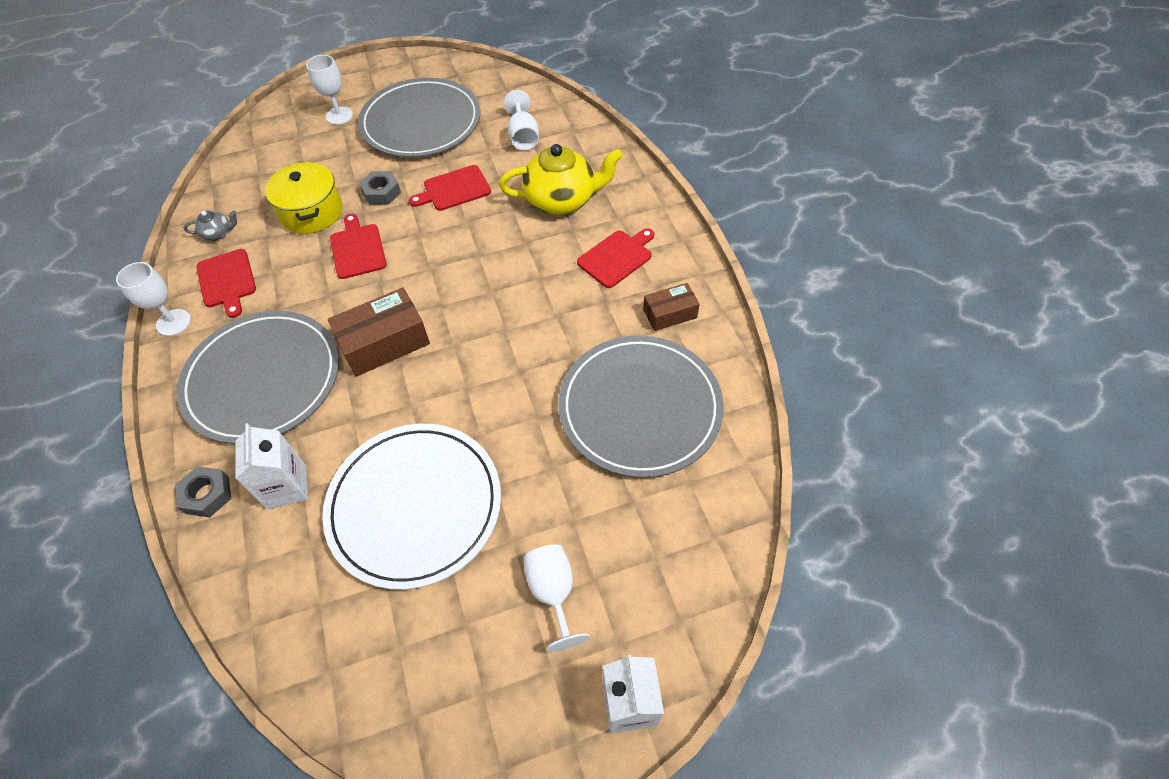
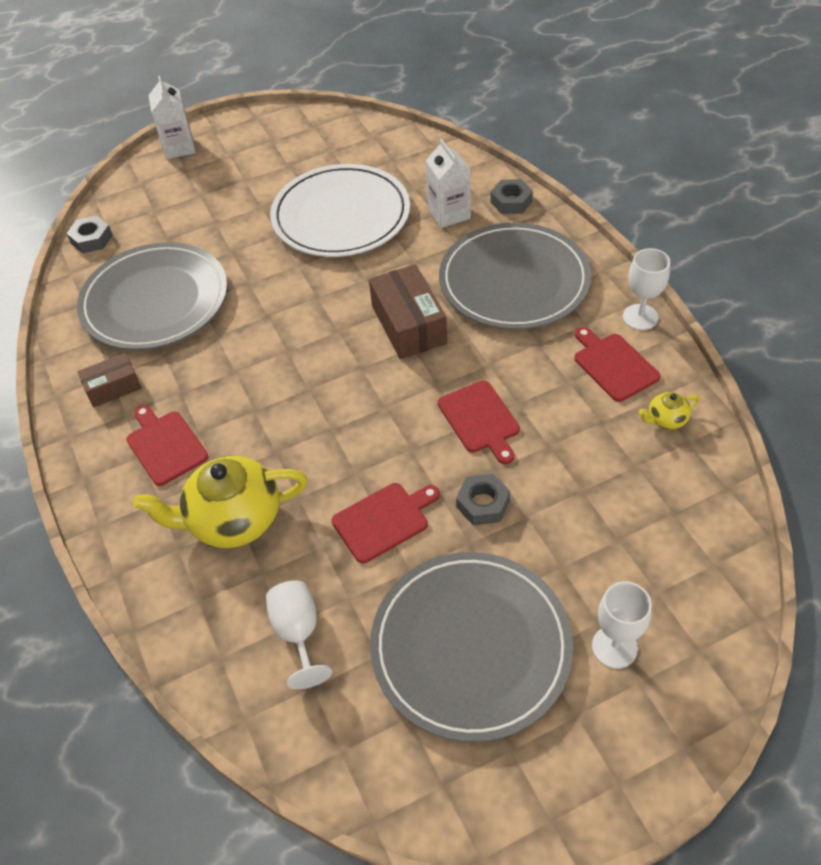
camera: 175 degrees right, 5 degrees down
(218, 233) = (666, 419): grey teapot -> yellow teapot
(312, 212) = (563, 462): yellow pot -> none
(384, 343) = (408, 324): brown box -> brown box turned 75 degrees counterclockwise
(553, 592) = (229, 185): white goblet -> none
(616, 257) = (165, 445): red cutting board -> red cutting board turned 105 degrees clockwise
(731, 516) = (91, 239): none -> grey nut

